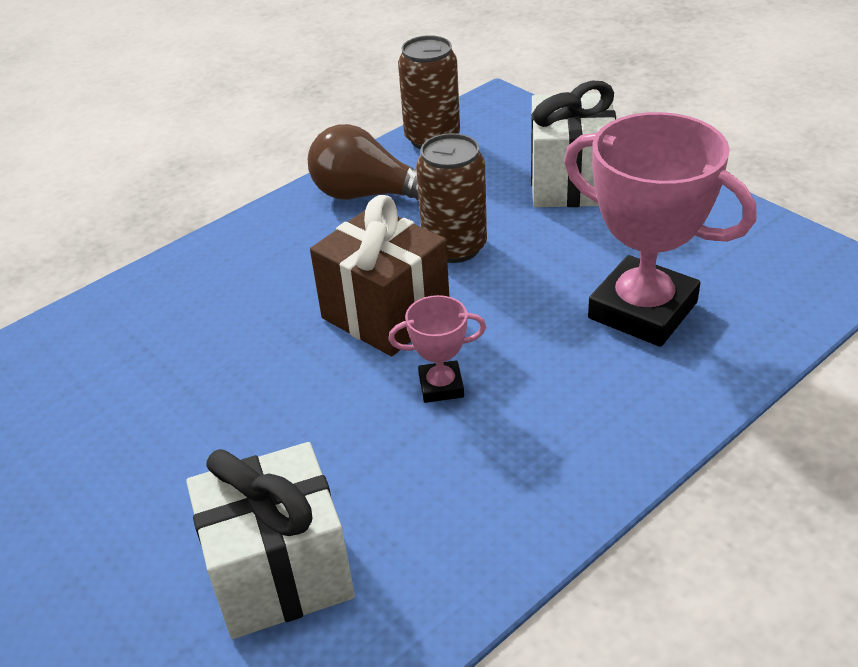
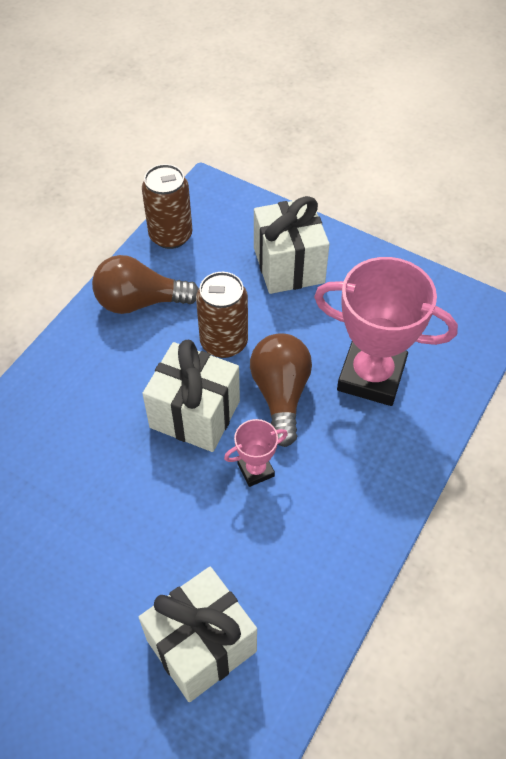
camera: 20 degrees left, 15 degrees up
(386, 314) = (195, 414): brown gift -> white gift
(508, 311) = (281, 395): none -> brown light bulb

